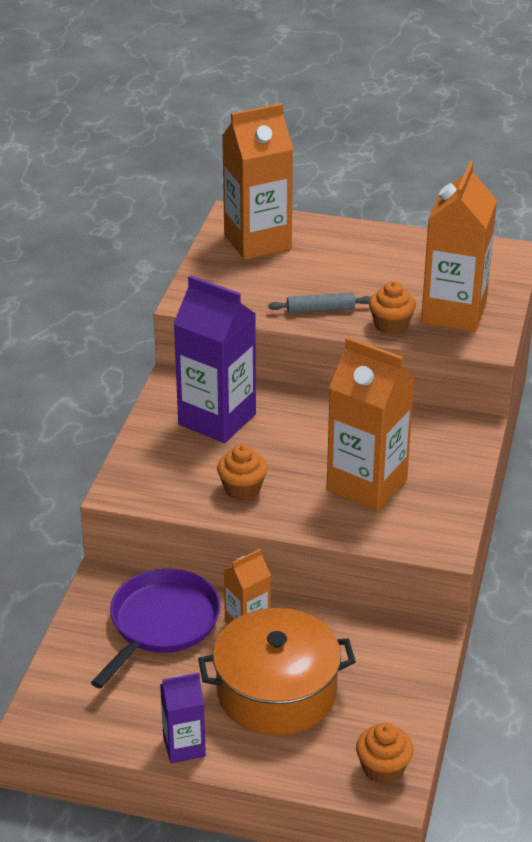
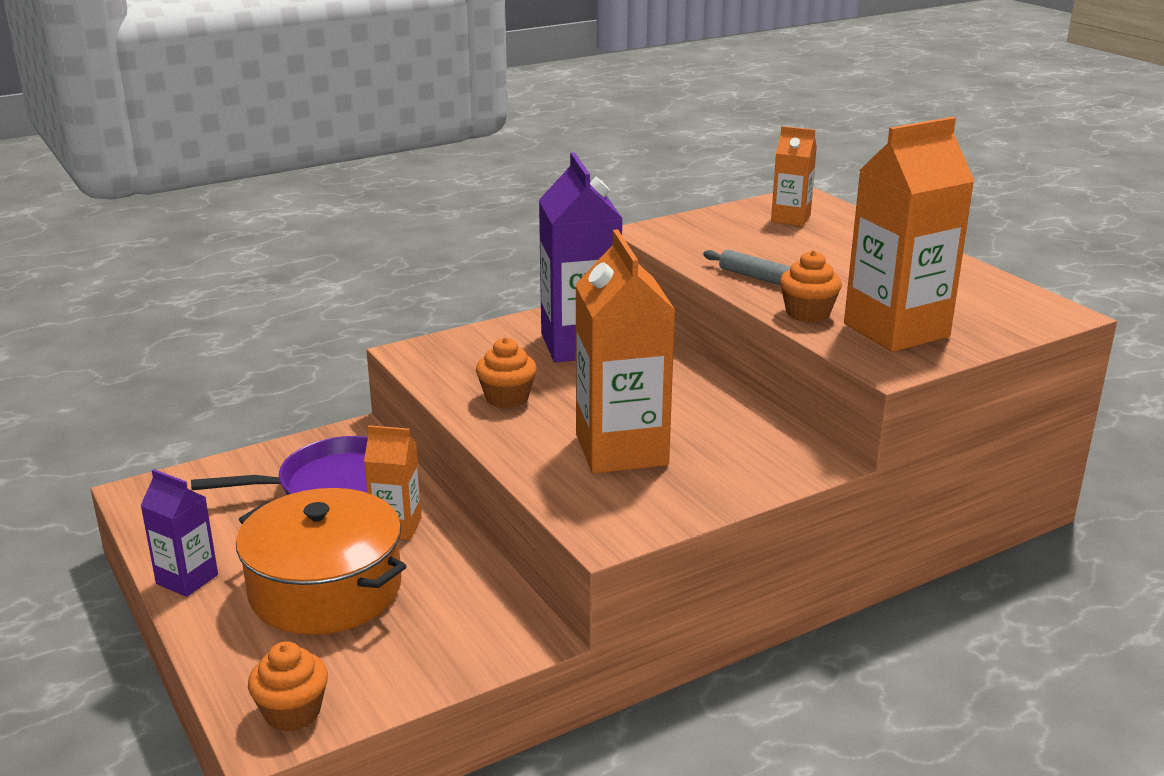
camera: 45 degrees right, 10 degrees down
(257, 242) = (790, 219): orange carton -> orange carton, size x0.53

